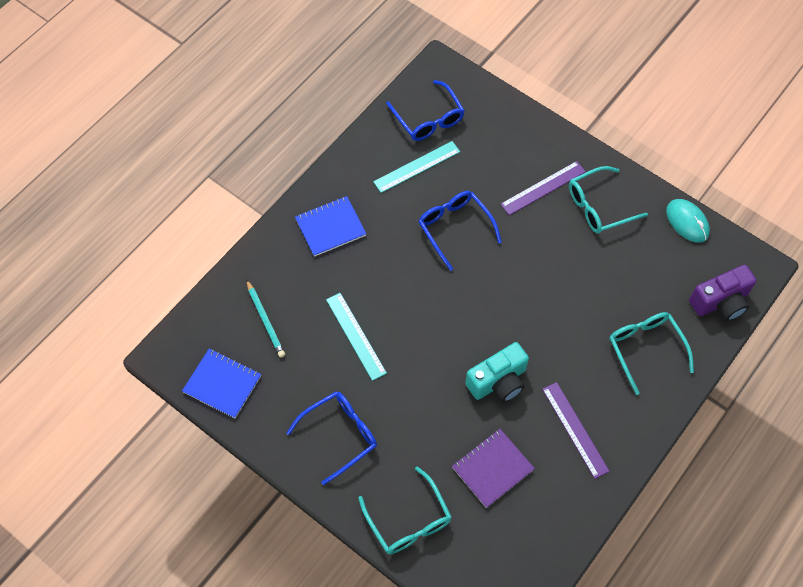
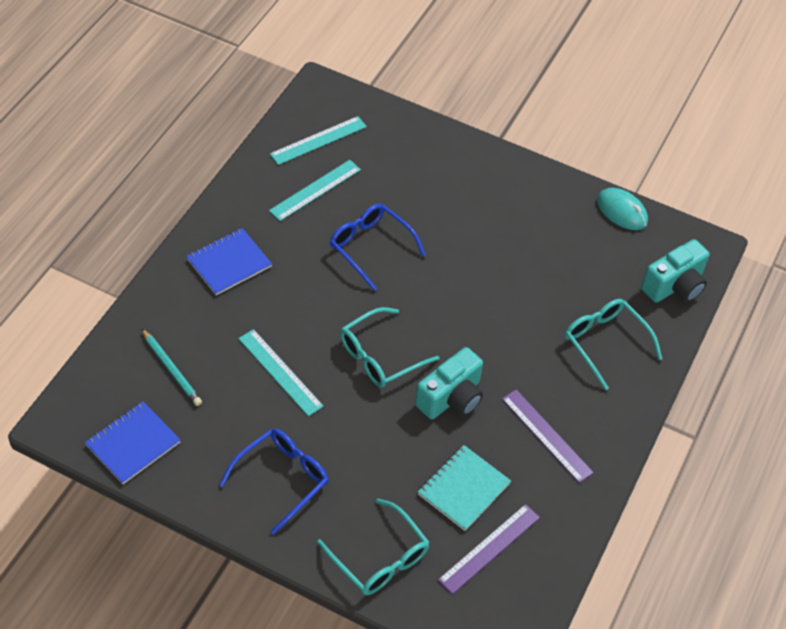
camera: 15 degrees left, 10 degrees down
(222, 384) = (133, 444): blue notebook -> blue notebook turned 60 degrees counterclockwise
(428, 118) = (318, 140): blue glasses -> turquoise ruler
(492, 468) = (463, 489): purple notebook -> turquoise notebook
(543, 188) = (459, 195): purple ruler -> purple ruler (489, 548)
(599, 206) = (524, 207): turquoise glasses -> turquoise glasses (381, 356)
(720, 302) = (674, 286): purple camera -> turquoise camera

